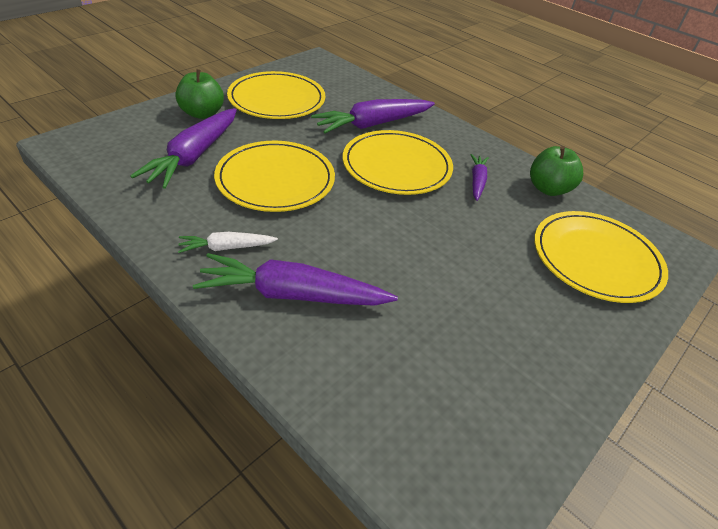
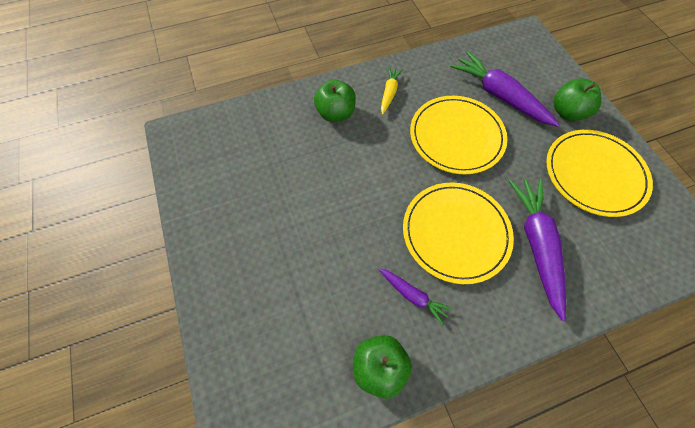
camera: 120 degrees right, 20 degrees up
(227, 248) = (389, 93): white carrot -> yellow carrot
(293, 295) = (335, 113): purple carrot -> green apple
(596, 259) = (273, 334): yellow plate -> none

